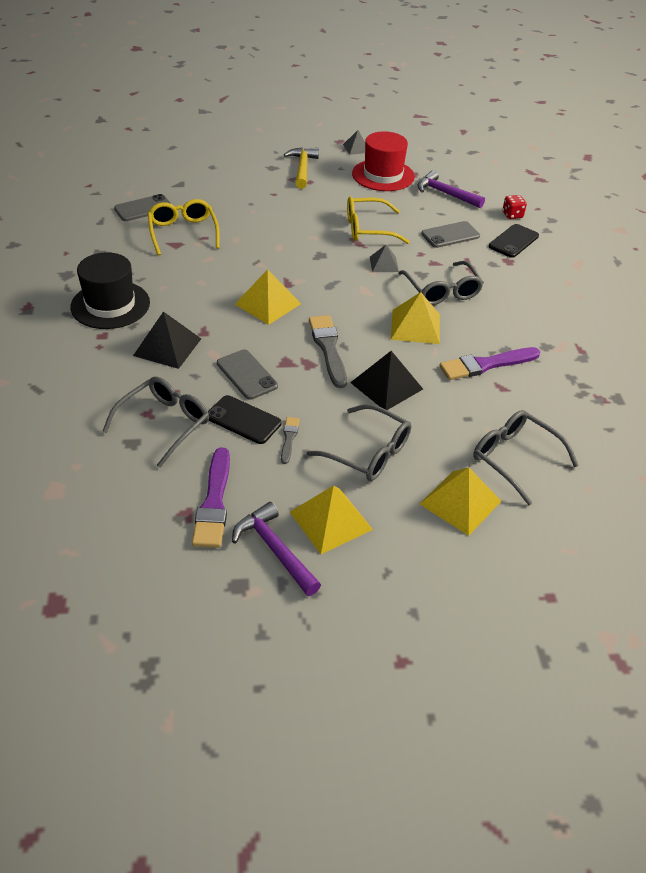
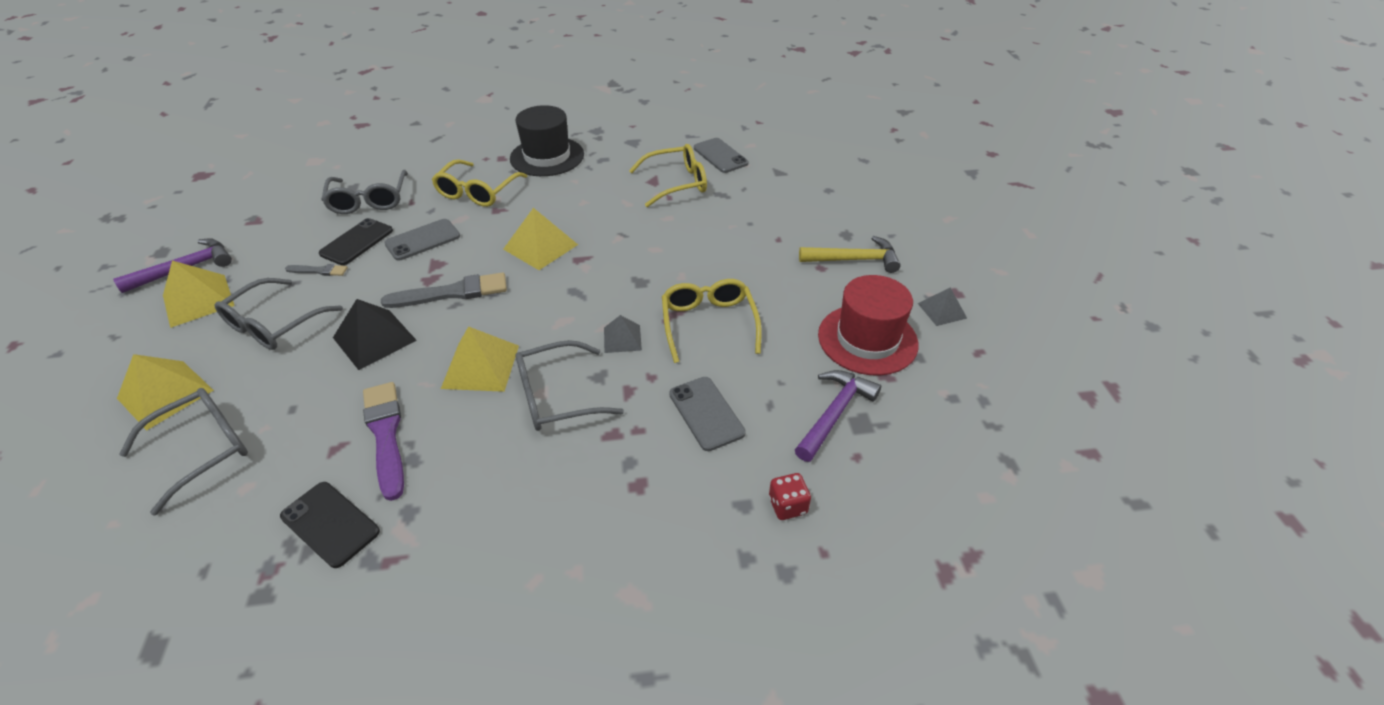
camera: 90 degrees right, 0 degrees up
(164, 424) = (369, 200): grey glasses -> grey glasses turned 45 degrees clockwise
(167, 347) = (477, 192): black pyramid -> yellow glasses
(214, 502) = (259, 233): purple brush -> none
(513, 241) = (699, 499): black phone -> black phone (330, 524)

